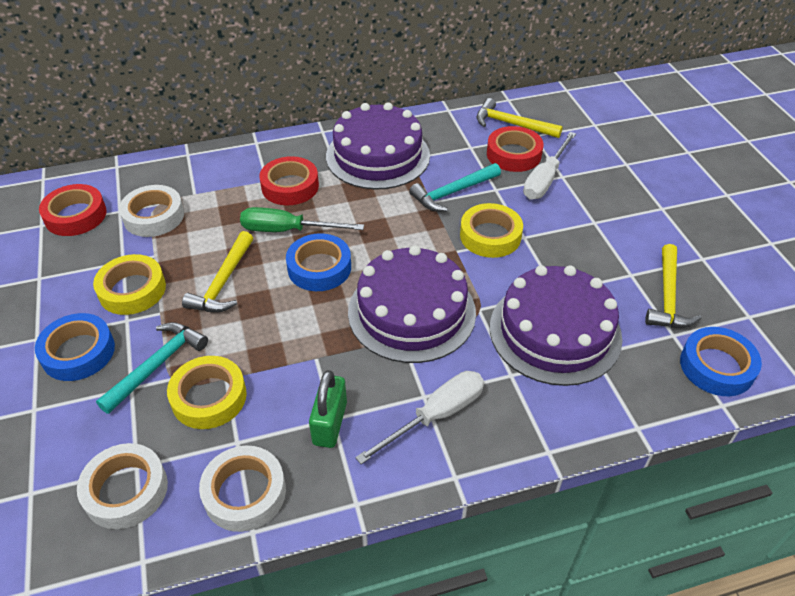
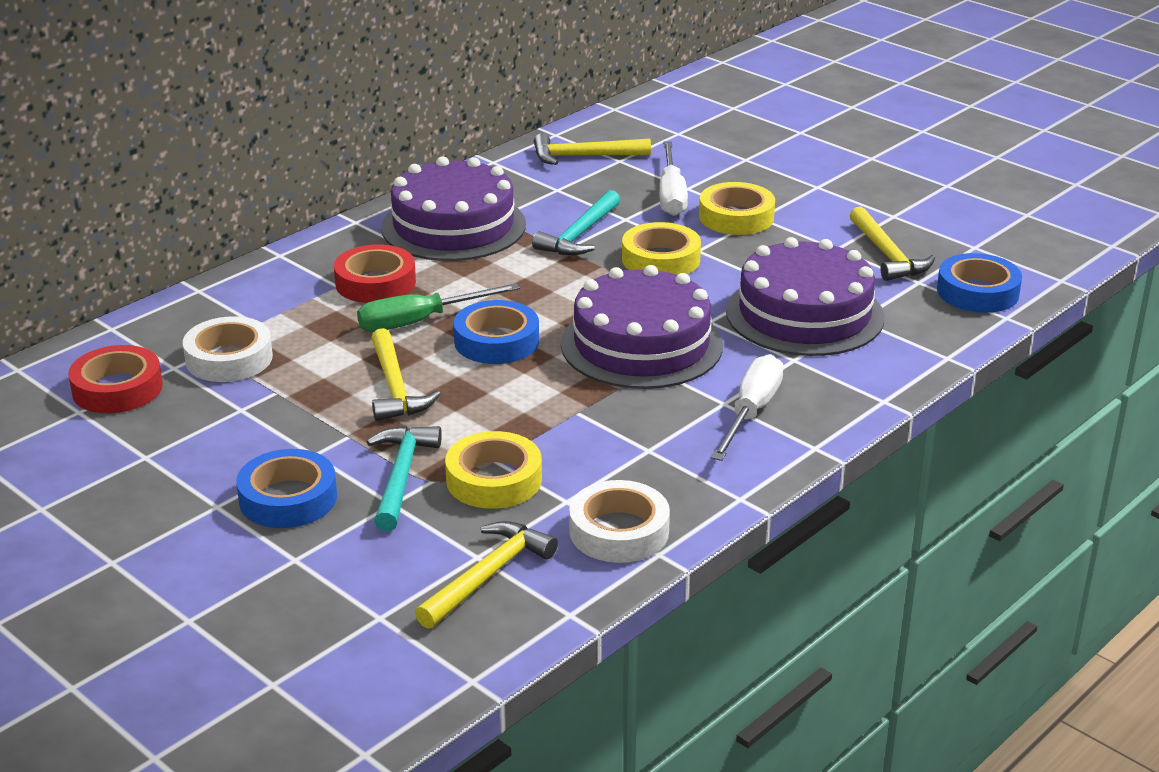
camera: 30 degrees left, 15 degrees down
(126, 490) = (488, 575): white tape -> yellow hammer
(132, 290) = (287, 428): yellow tape -> yellow tape (736, 217)
(330, 423) = (649, 454): green padlock -> none
(513, 154) = (614, 183): red tape -> none

